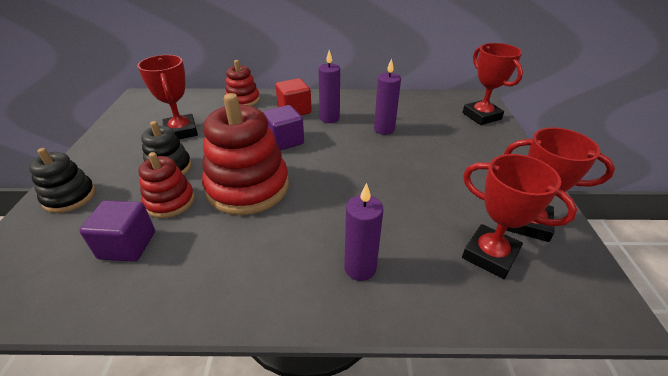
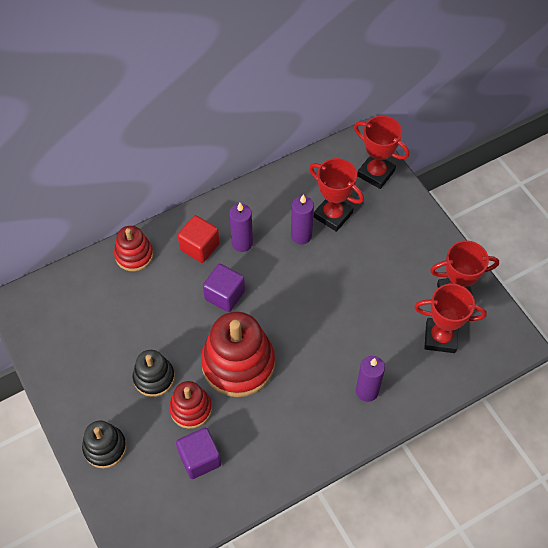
camera: 30 degrees left, 20 degrees up
(181, 131) = (117, 331): red trophy -> red trophy (333, 215)

